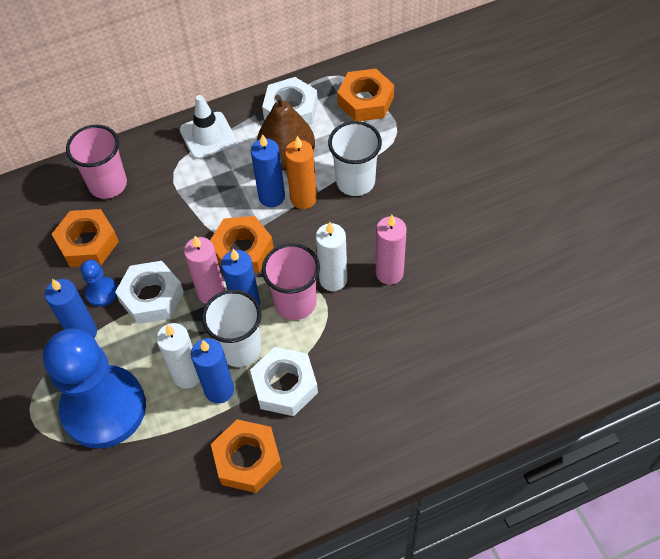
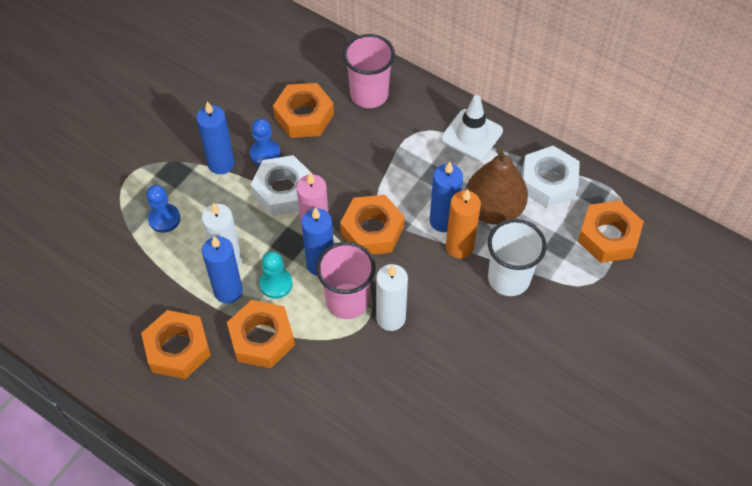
camera: 55 degrees right, 0 degrees up
(104, 408) = (164, 219): blue pawn -> blue pawn, size x0.41
(240, 348) = (276, 284): white cup -> turquoise pawn
(284, 385) = (261, 338): white nut -> orange nut
(389, 273) = (428, 361): pink candle -> none

